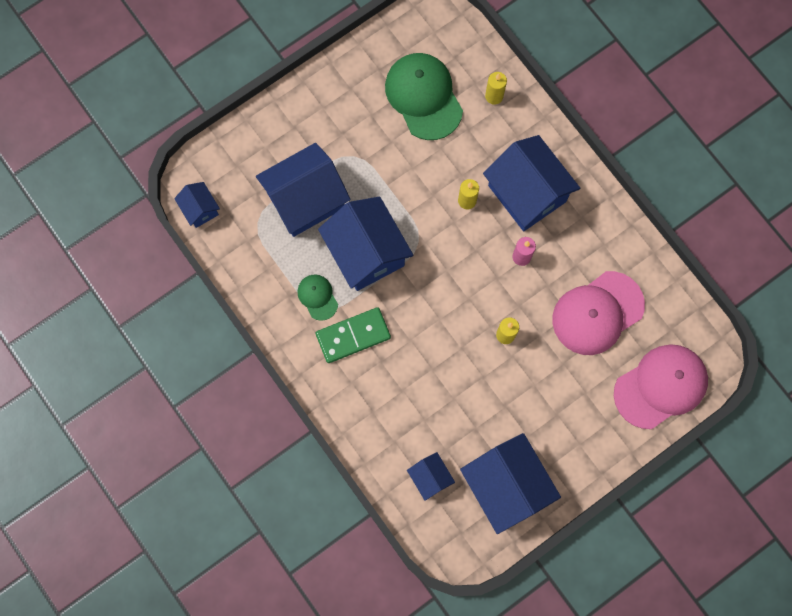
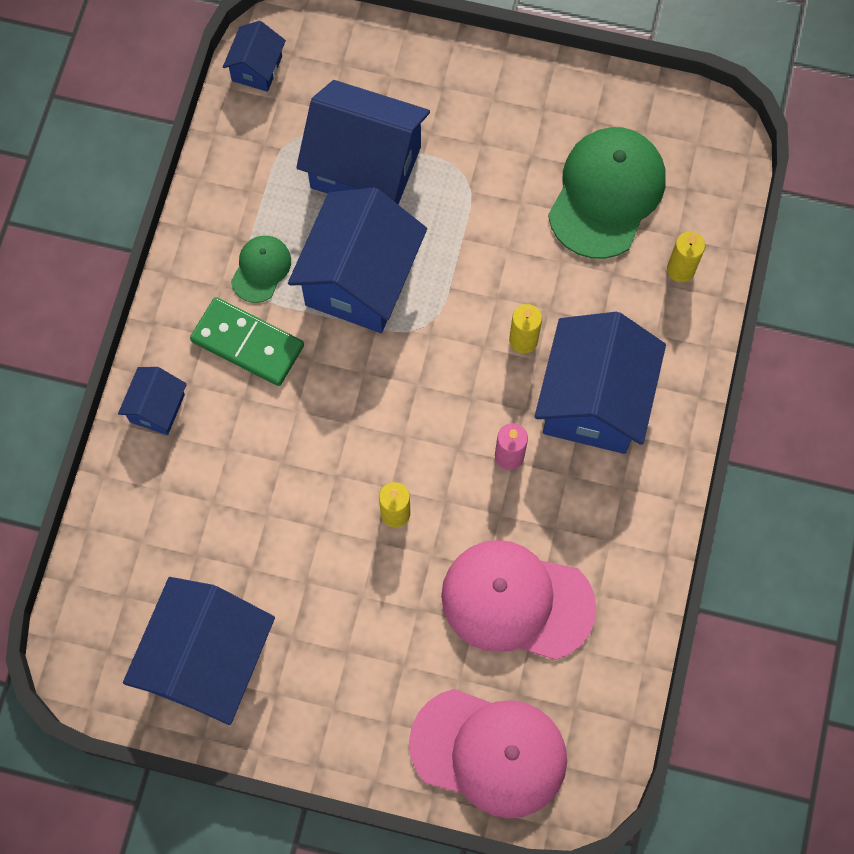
camera: 50 degrees right, 5 degrees down
(430, 477) = (147, 563): blue house -> blue house (157, 408)

